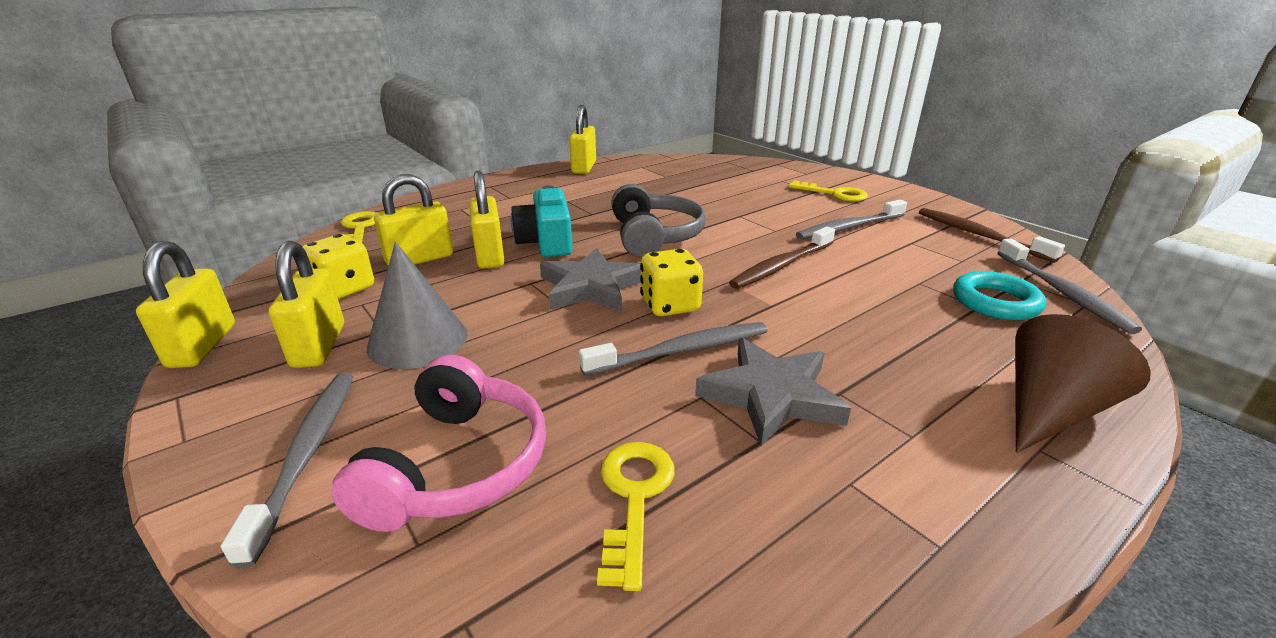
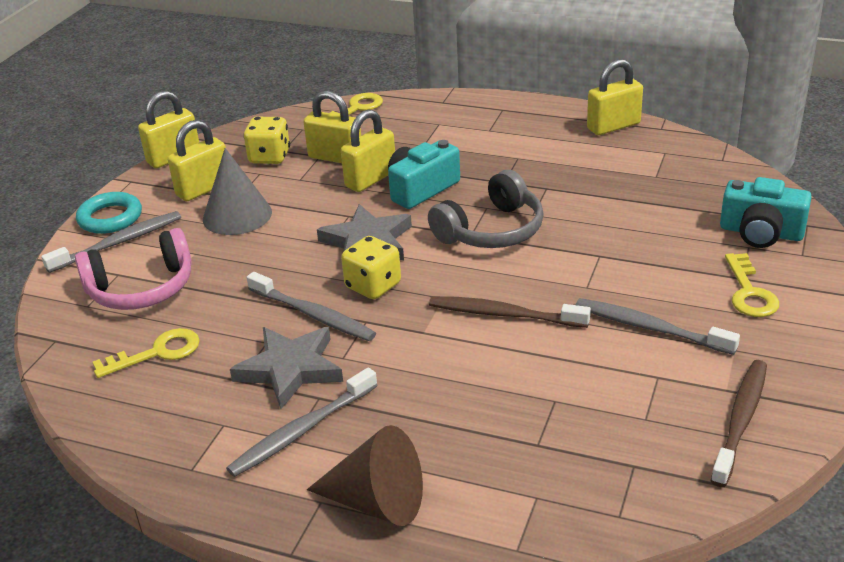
camera: 60 degrees right, 5 degrees up
(771, 174) = (761, 232): none -> turquoise camera
(995, 302) = (556, 453): turquoise ring -> turquoise ring (110, 218)
(1061, 292) = (631, 496): grey toothbrush -> grey toothbrush (302, 430)

